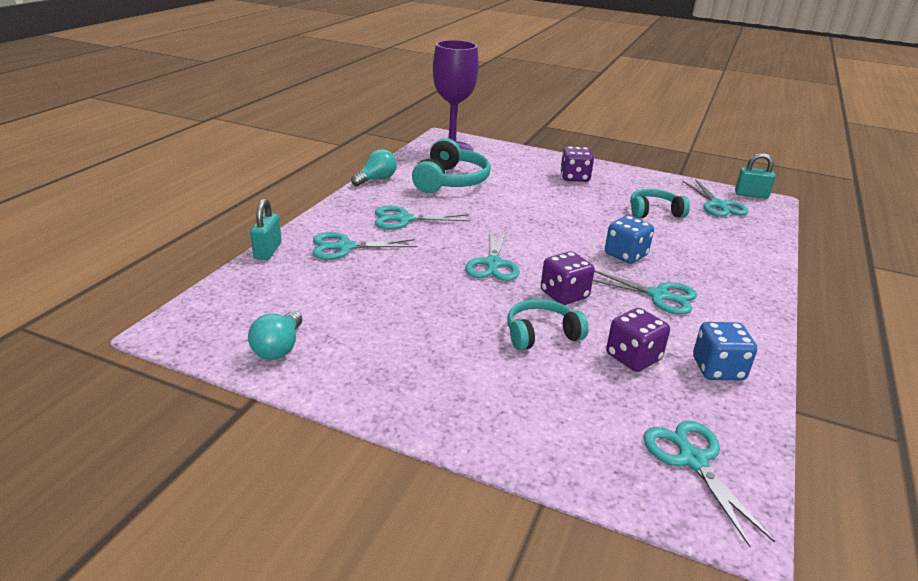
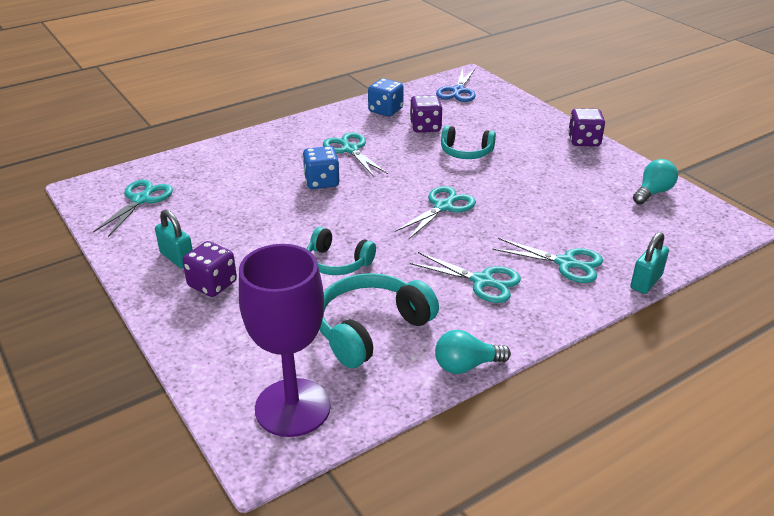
camera: 145 degrees left, 5 degrees up
(564, 295) = (417, 169): purple dice -> purple dice (584, 141)
(654, 212) = (217, 212): turquoise headphones -> turquoise headphones (337, 262)
(692, 459) = (458, 91): turquoise scissors -> blue scissors
(751, 195) = (81, 200): turquoise padlock -> turquoise padlock (177, 258)

